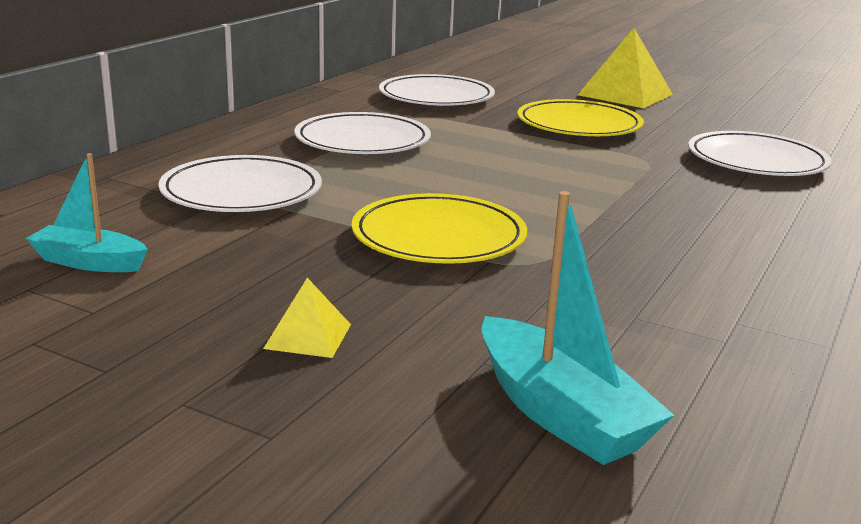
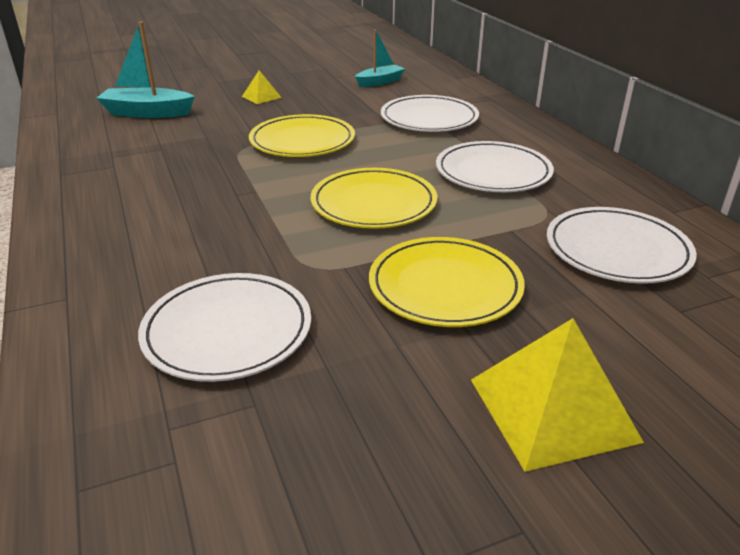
camera: 130 degrees right, 10 degrees up
(515, 166) = (373, 203): none -> yellow plate

